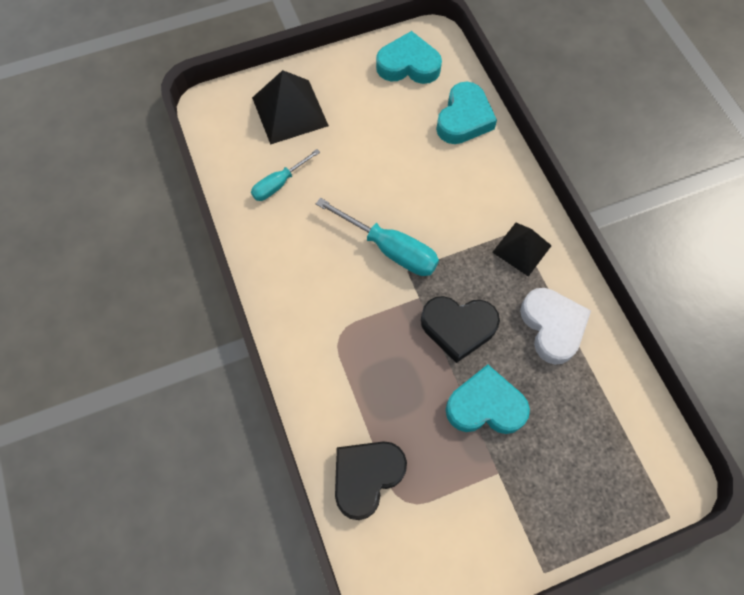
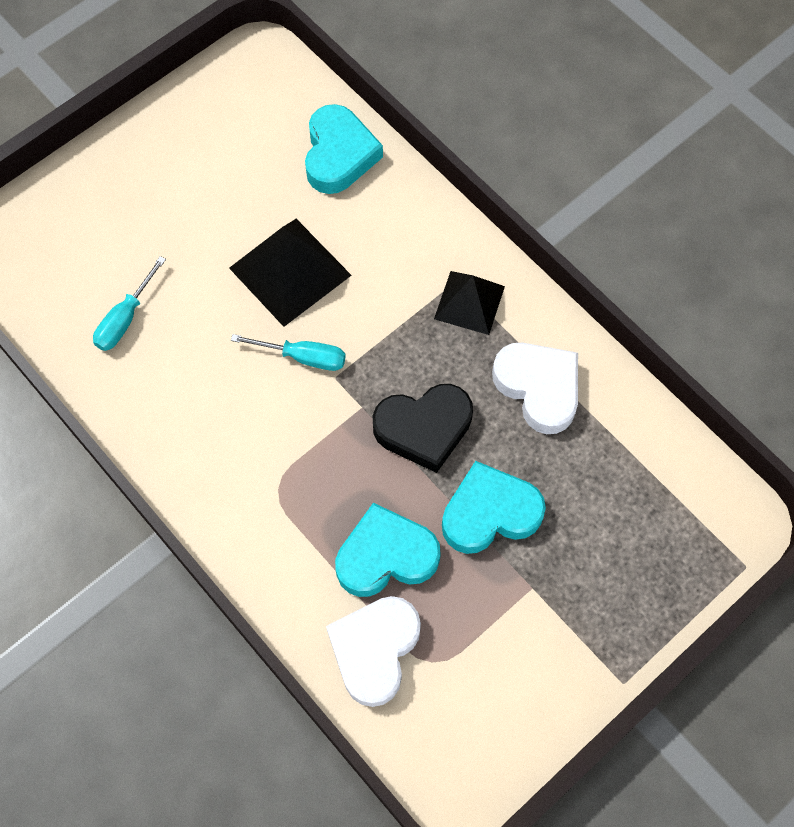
camera: 20 degrees left, 0 degrees up
(290, 111) = (103, 216): black pyramid -> black pyramid (290, 271)
(366, 477) = (375, 650): black heart -> white heart
(390, 249) = (303, 357): turquoise screwdriver -> turquoise screwdriver, size x0.62
(408, 65) = (240, 103): turquoise heart -> turquoise heart (386, 556)

